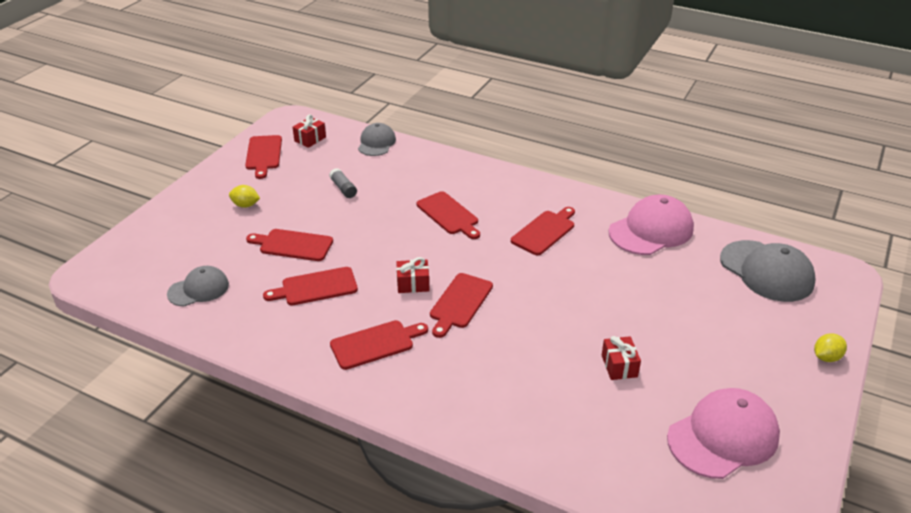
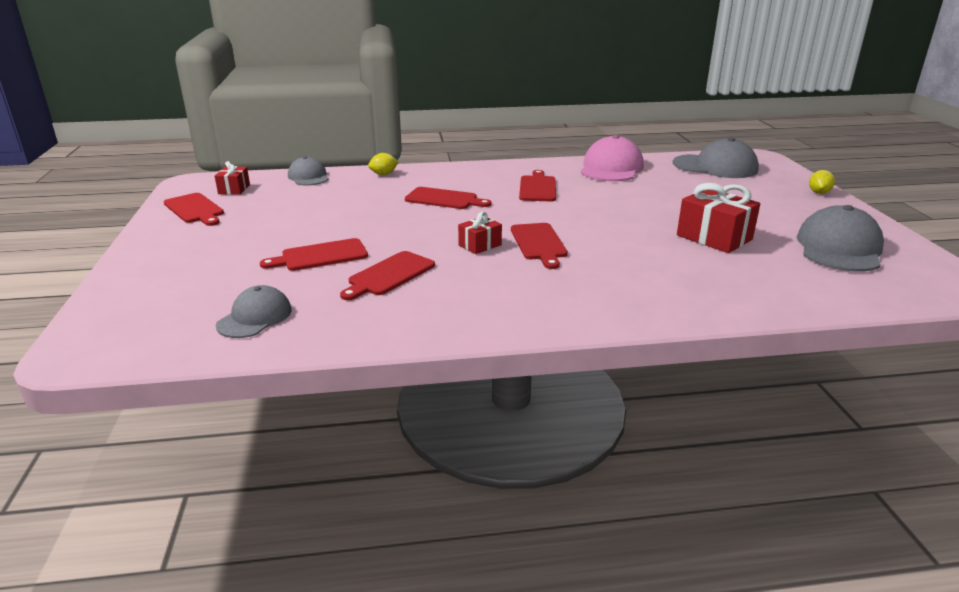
camera: 35 degrees left, 10 degrees down
(245, 205) = (224, 245): yellow lemon -> yellow lemon (384, 174)
(343, 188) = (318, 209): grey glue stick -> none
(375, 344) = (508, 291): red cutting board -> none
(619, 366) = (714, 237): red gift -> red gift, size x1.75
(723, 436) = (839, 248): pink cap -> grey cap

